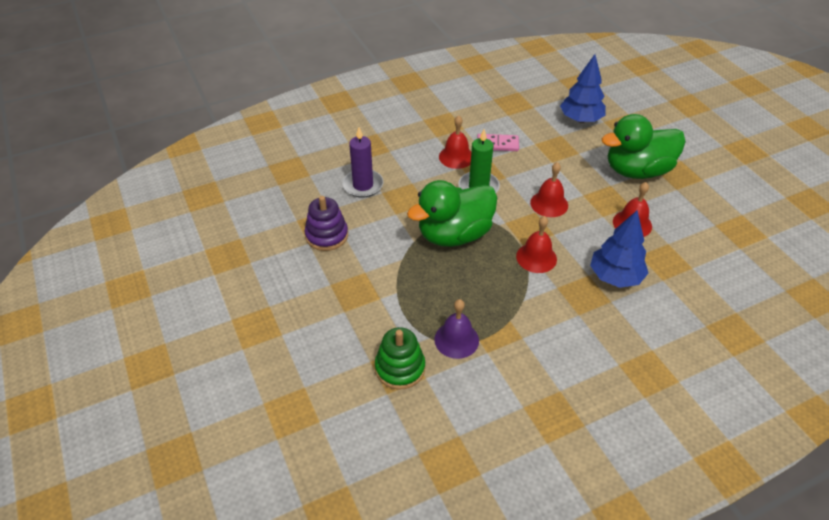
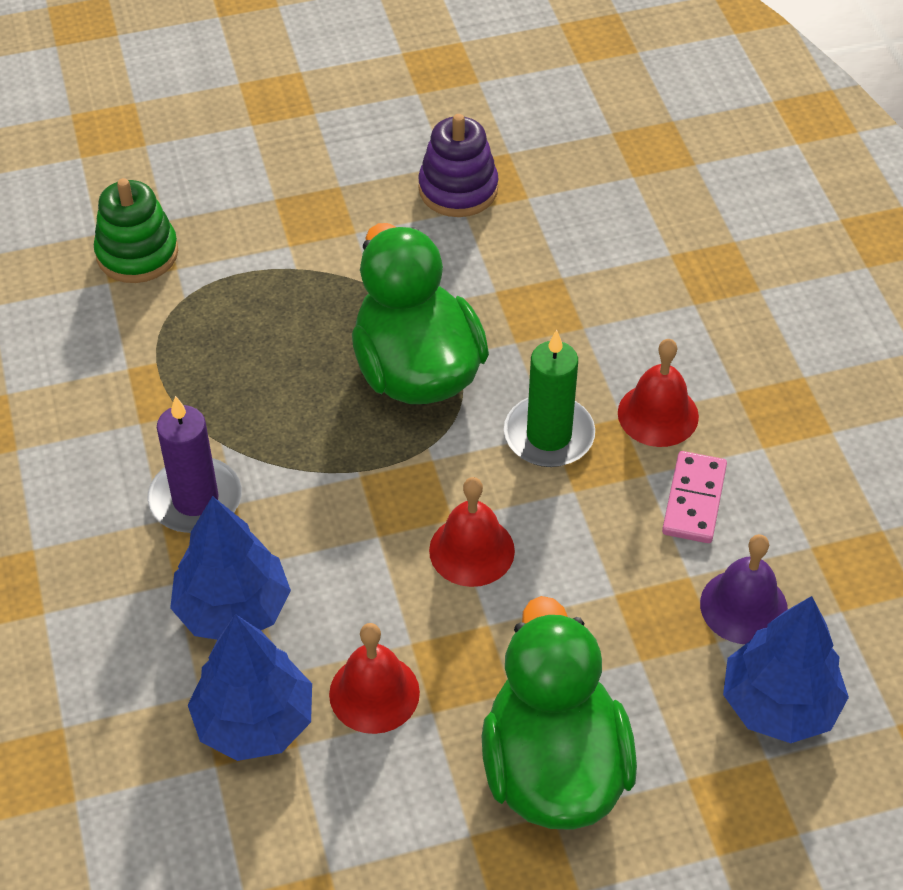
camera: 100 degrees right, 5 degrees up
(363, 185) = (588, 251): purple candle -> purple candle (195, 499)
(456, 340) = (167, 332): purple bell -> purple bell (743, 606)
(536, 257) = (321, 489): red bell -> none
(666, 259) = (254, 722): none -> blue tree

